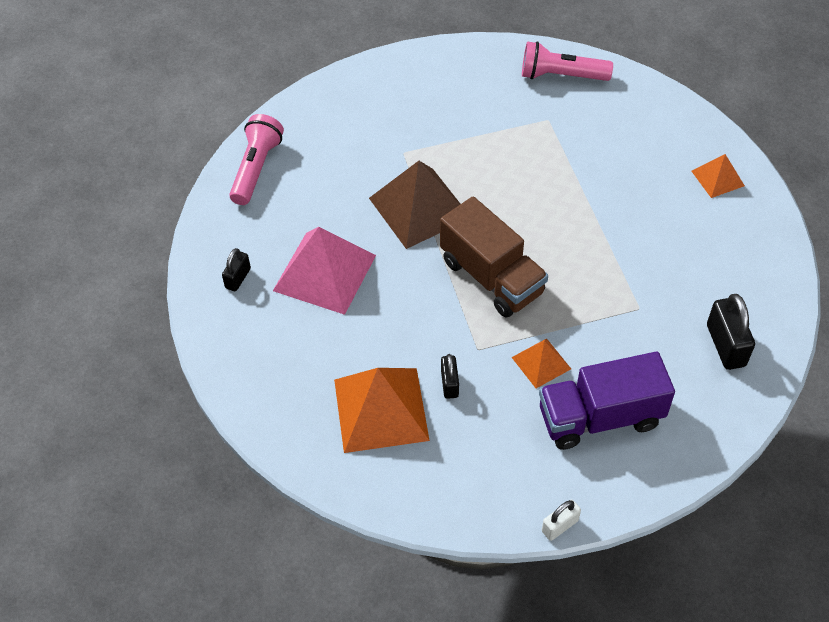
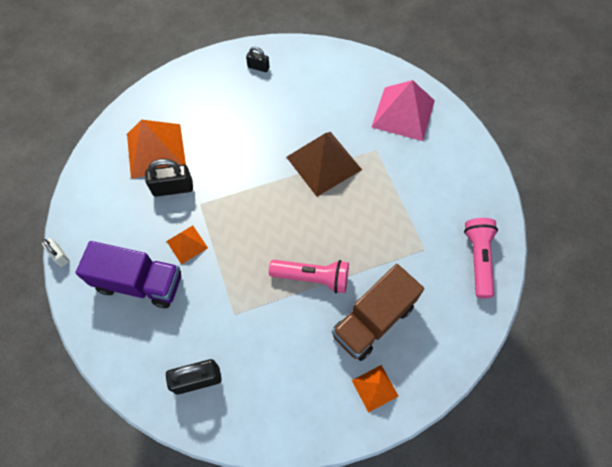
camera: 85 degrees right, 10 degrees up
(256, 168) = (351, 66): pink flashlight -> pink flashlight (312, 278)
(325, 272) = (264, 112): pink pyramid -> pink pyramid (403, 113)
(449, 383) = (173, 188): black padlock -> black padlock, size x1.68
(491, 277) = (262, 211): brown truck -> brown truck (373, 320)
(600, 417) = (139, 283): purple truck -> purple truck turned 120 degrees clockwise

